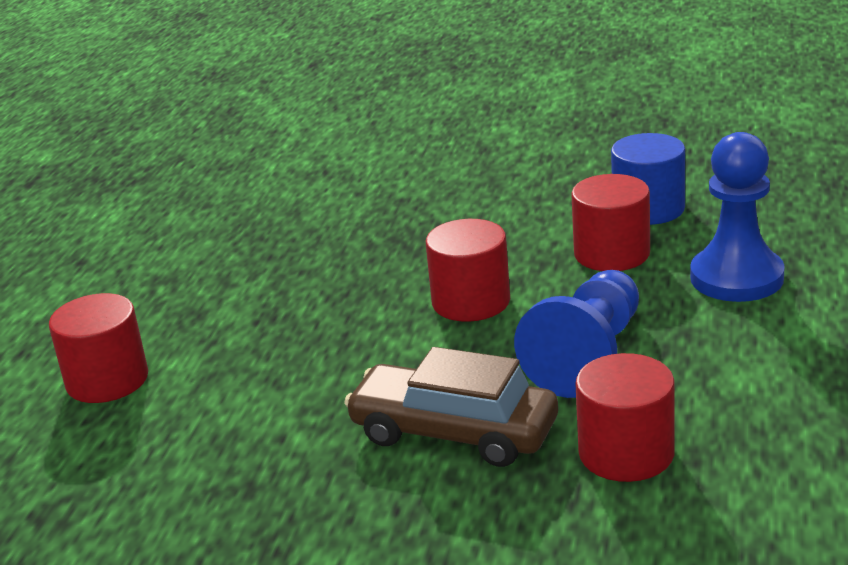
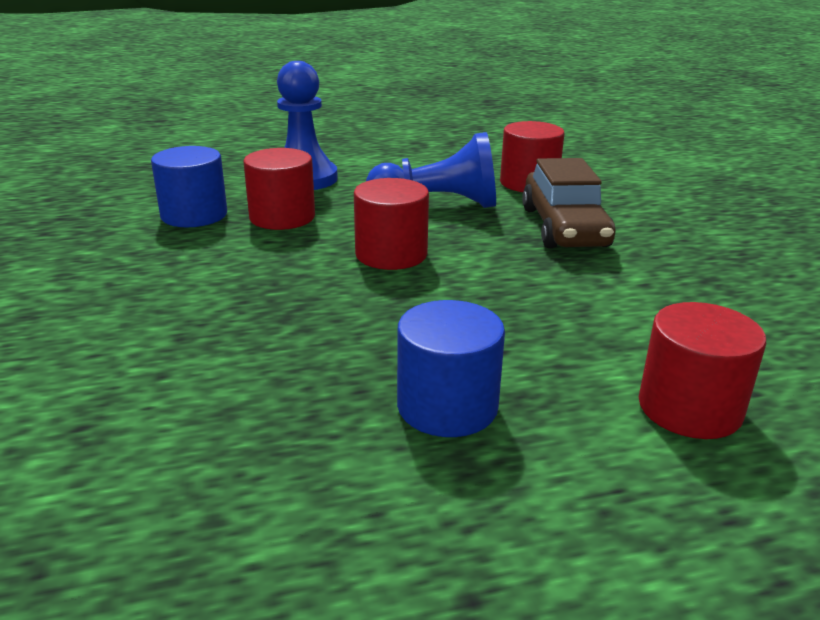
camera: 120 degrees left, 0 degrees up
(218, 284) = (447, 406): none -> blue cylinder

